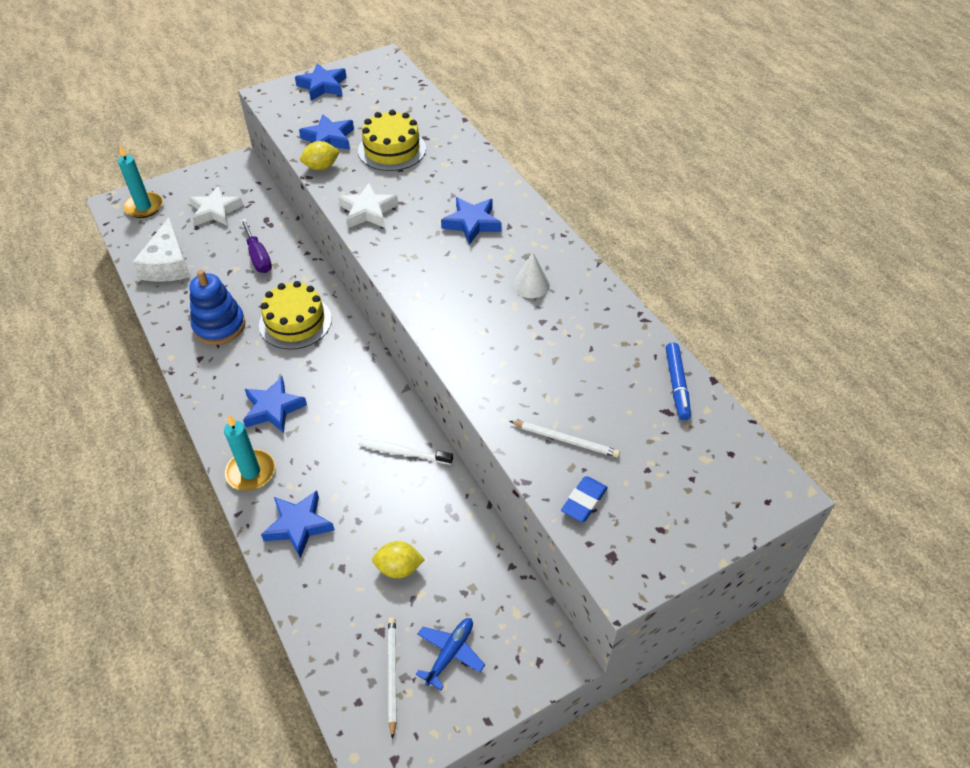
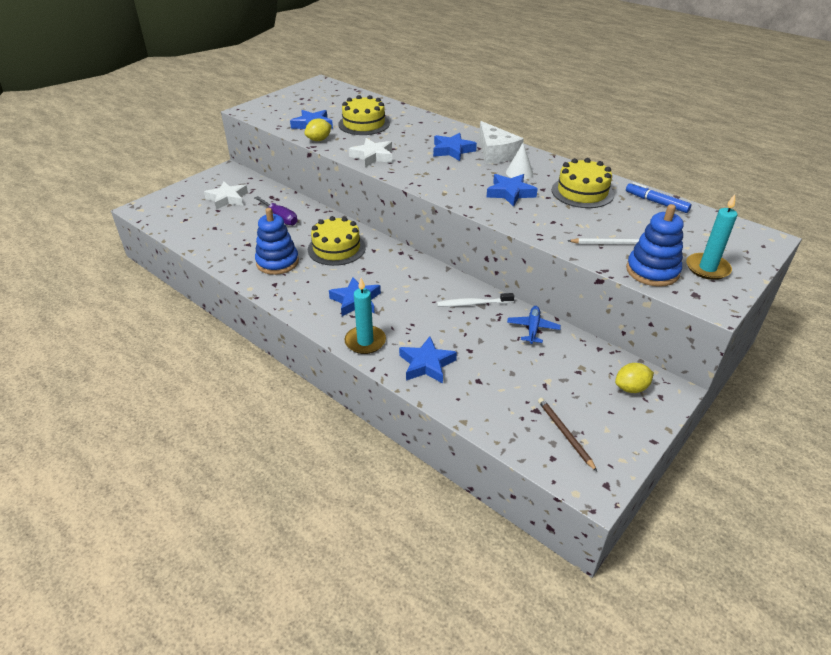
camera: 20 degrees left, 10 degrees down
(144, 207) = (165, 206): turquoise candle -> turquoise candle (707, 268)
(168, 264) = (209, 235): white cheese -> white cheese (495, 153)
(322, 86) = (286, 100): blue star -> blue star (510, 193)
(392, 674) = (564, 434): white pencil -> brown pencil
(399, 568) = (521, 370): yellow lemon -> yellow lemon (631, 388)
(450, 653) = (596, 409): blue plane -> blue plane (533, 328)
(584, 501) = (652, 271): blue eraser -> blue stacking toy
(589, 340) = (582, 192): none -> yellow cake
(677, 384) = (656, 202): blue marker -> blue marker turned 150 degrees clockwise

